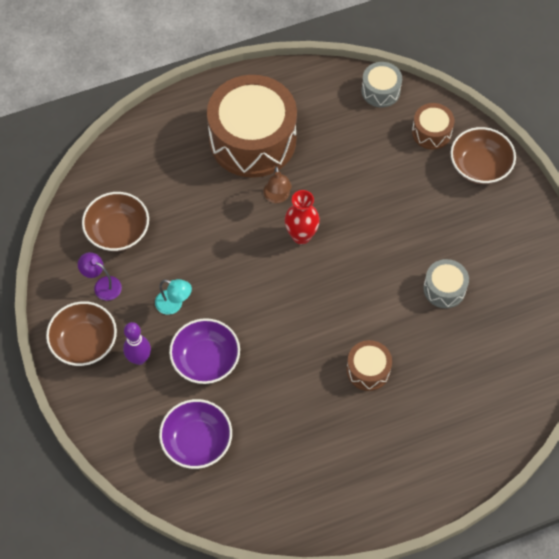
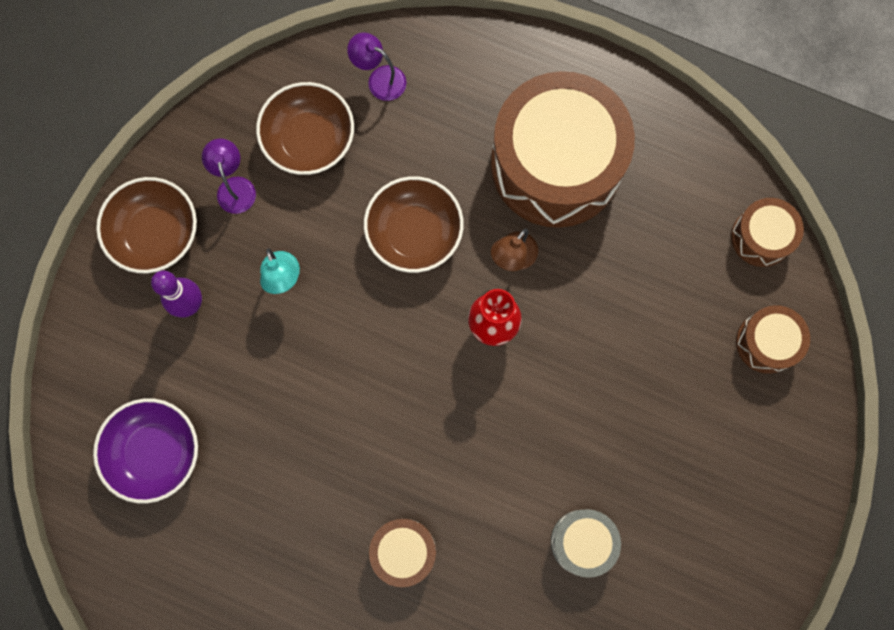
camera: 45 degrees right, 15 degrees up
(124, 175) = (379, 79): none -> purple lamp
(206, 360) = (252, 372): purple bowl -> none
(380, 91) = (761, 237): grey drum -> brown drum
(480, 166) = (779, 437): brown bowl -> brown bowl (414, 233)

